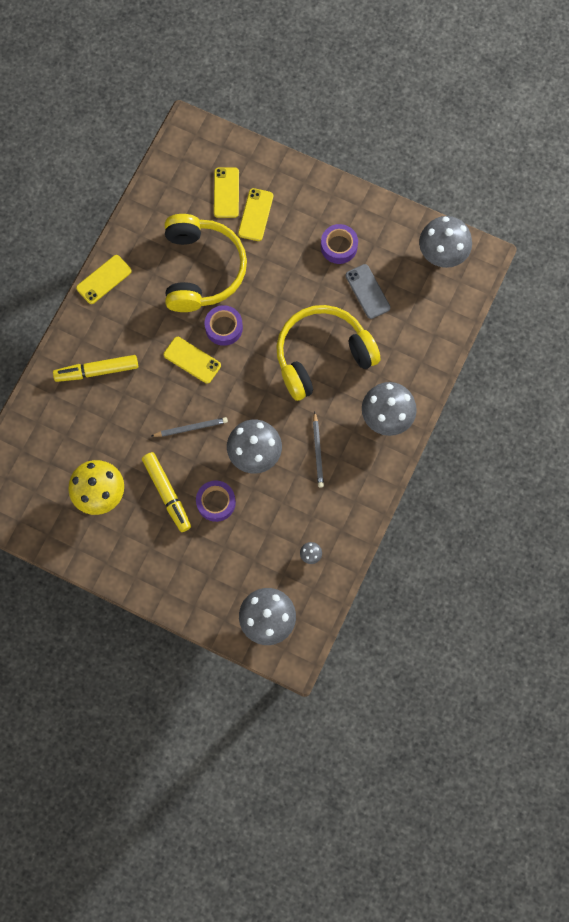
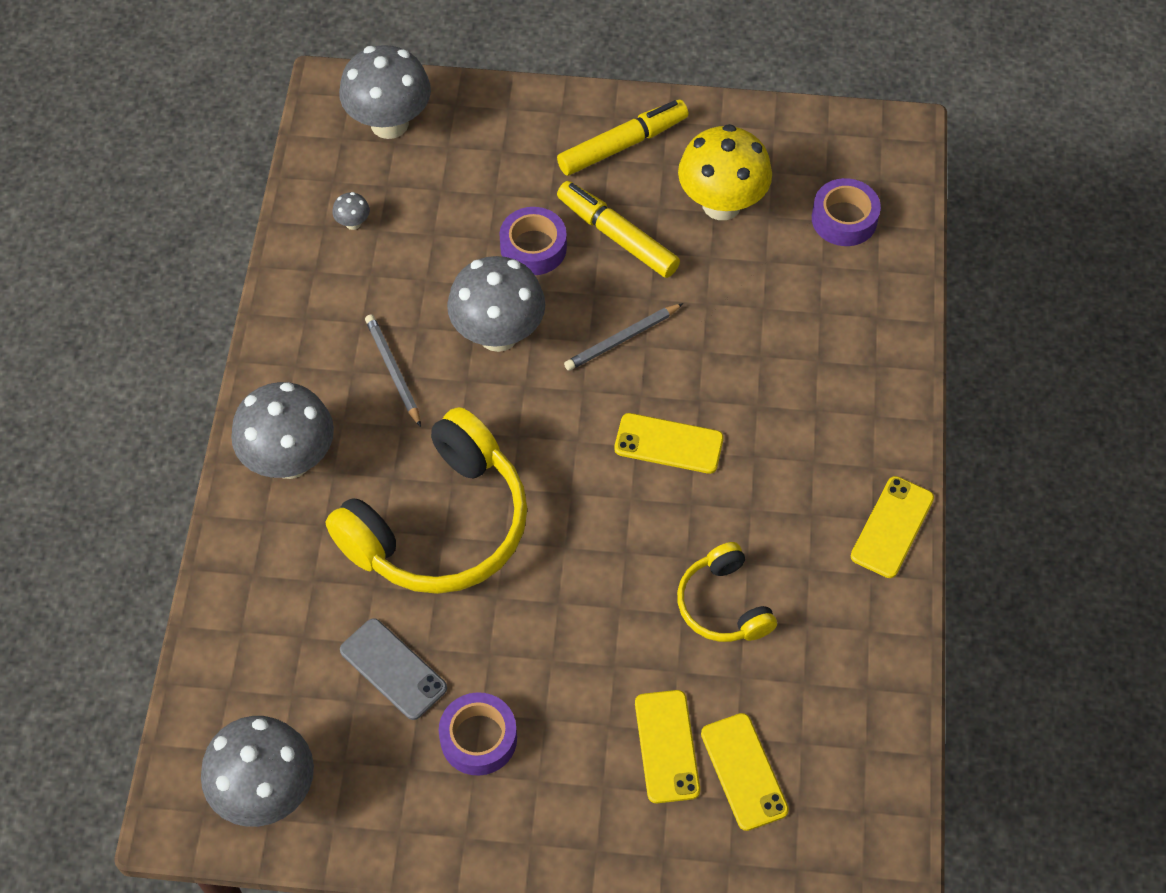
camera: 160 degrees right, 15 degrees down
(97, 371) = (822, 375): yellow marker -> yellow marker (622, 145)
(201, 269) = (723, 604): yellow headphones -> yellow headphones, size x0.52
(224, 327) = (637, 515): purple tape -> purple tape (844, 219)

